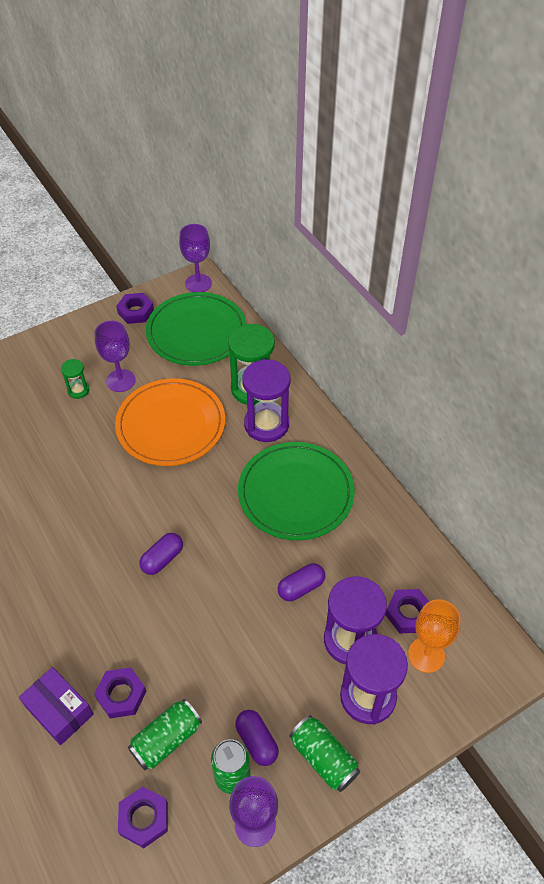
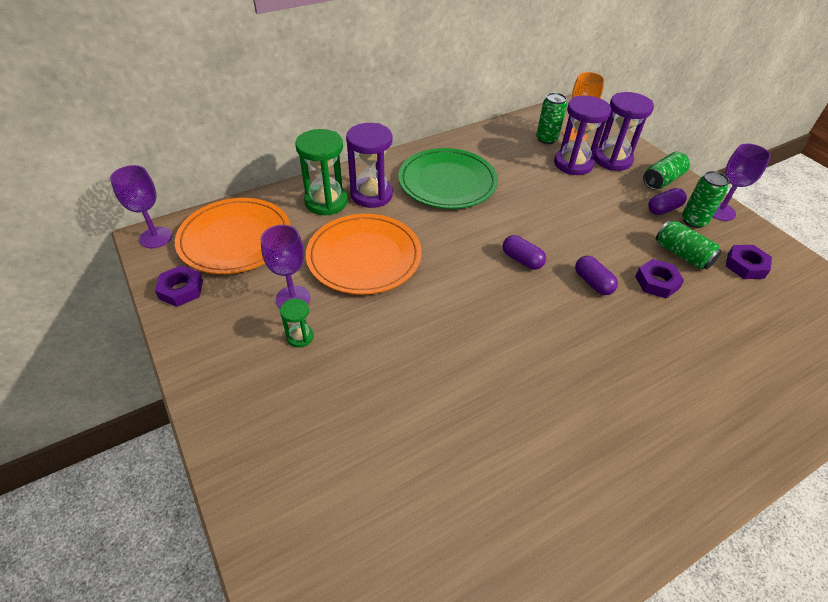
camera: 90 degrees left, 5 degrees down
(59, 710) = (686, 323): purple box -> none
(196, 332) = (235, 239): green plate -> orange plate
(301, 587) = (535, 183): purple capsule -> purple capsule (593, 283)
(408, 614) = (546, 139): purple nut -> green can

